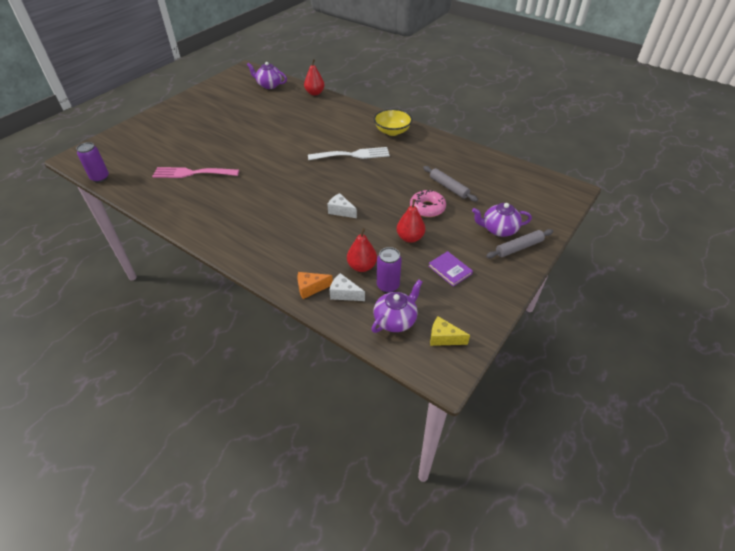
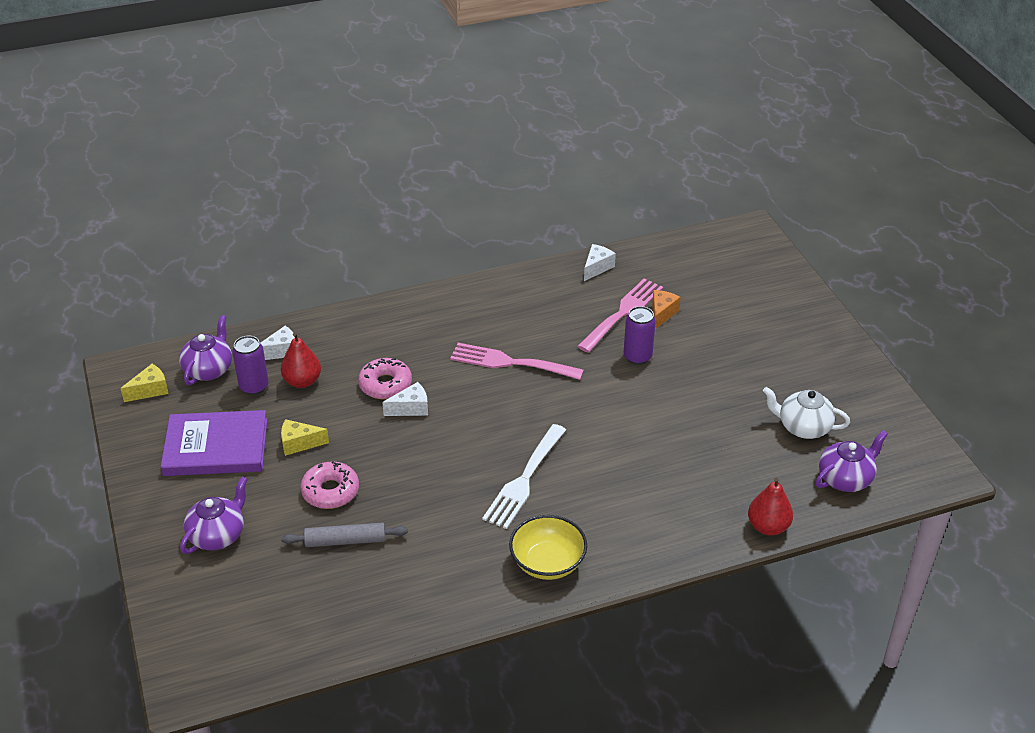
camera: 125 degrees right, 5 degrees down
(100, 178) = (681, 241): purple can -> purple can (637, 357)
(150, 198) = (597, 268): none -> white cheese
(244, 101) = (803, 427): none -> white teapot
(270, 193) = (510, 363): none -> pink fork
(311, 288) = (316, 332): orange cheese -> orange cheese (662, 314)
(331, 230) = (385, 385): none -> pink donut
(395, 320) = (209, 370): purple teapot -> purple teapot turned 150 degrees counterclockwise
(410, 238) = (299, 443): red pear -> yellow cheese
(450, 270) = (216, 447): purple book -> purple book, size x1.98
(519, 248) = (171, 532): grey rolling pin -> none

